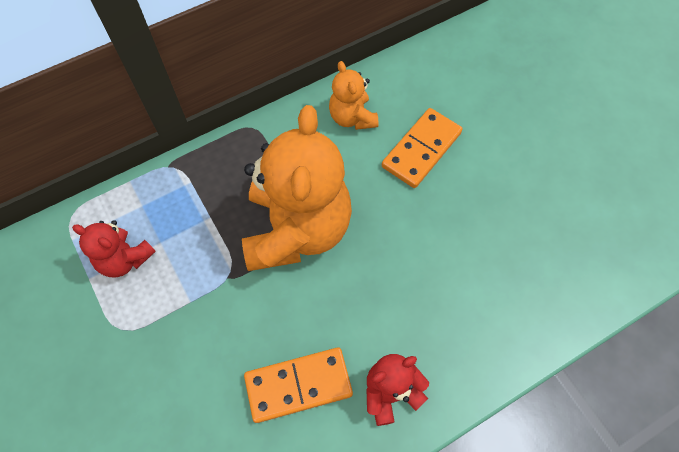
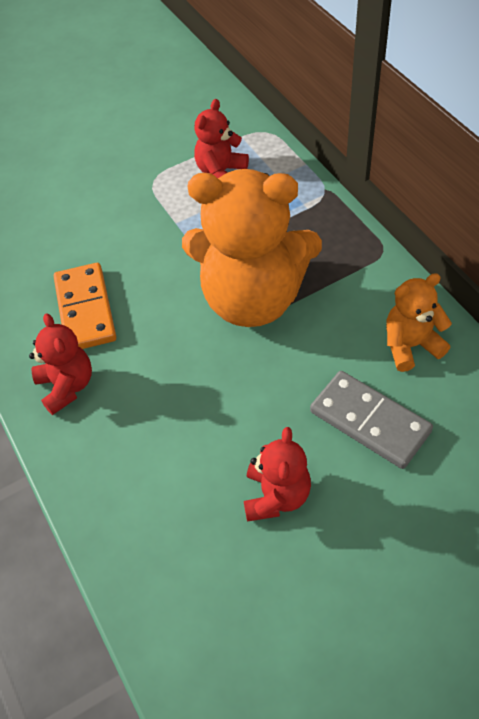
camera: 95 degrees right, 10 degrees down
(421, 149) = (370, 421): orange domino -> grey domino
(488, 214) = (276, 496): none -> red teddy bear

